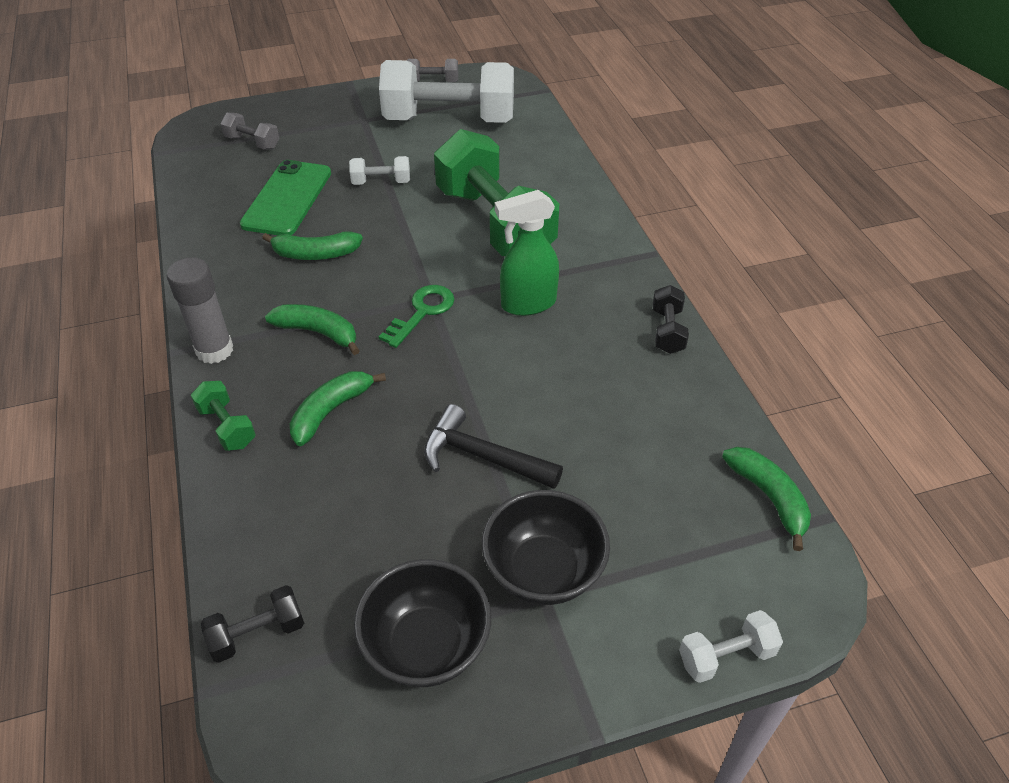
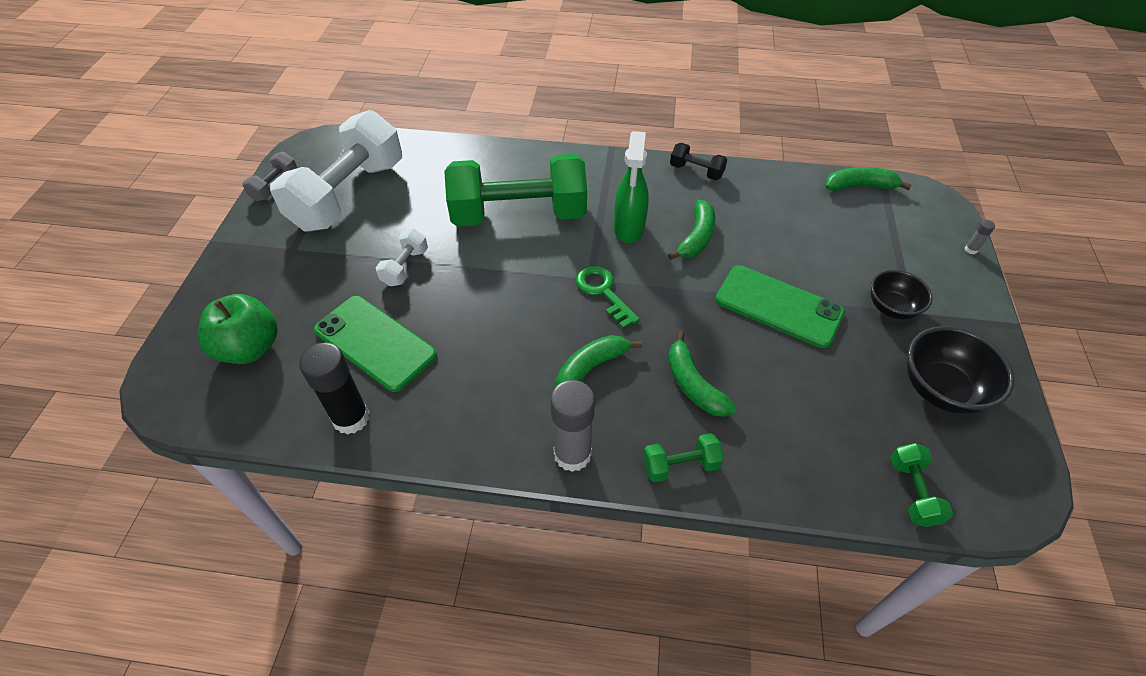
camera: 65 degrees left, 5 degrees up
(206, 216) = (351, 418): none -> black glue stick
(252, 142) = (250, 348): grey dumbbell -> green apple
(257, 634) = (912, 492): black dumbbell -> green dumbbell
(315, 254) = (479, 342): green banana -> green banana (696, 237)
(482, 456) = (778, 306): black hammer -> green phone
(543, 571) = (891, 308): black bowl -> black bowl, size x0.66
(726, 656) = (971, 250): white dumbbell -> grey glue stick

